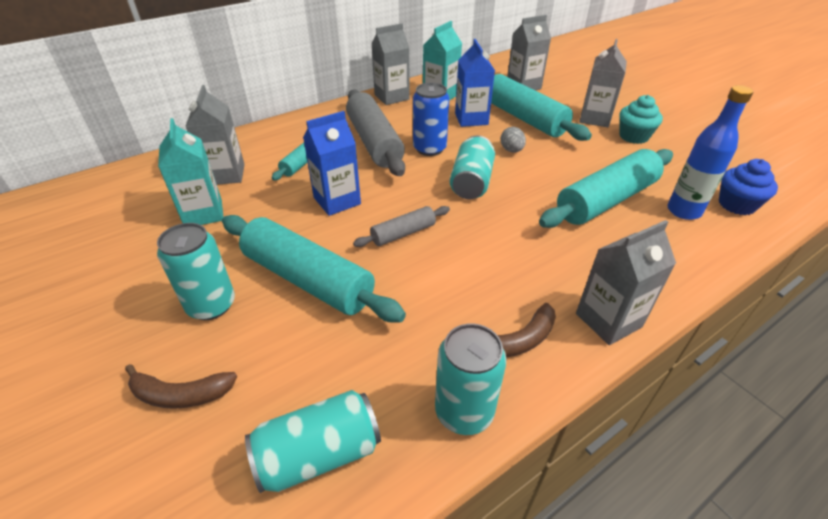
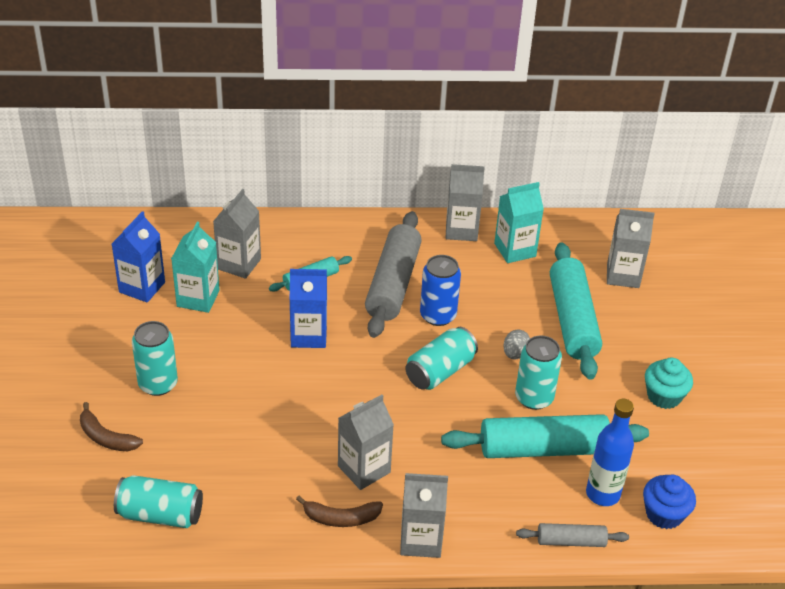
camera: 30 degrees right, 0 degrees up
(308, 279) = (234, 396): turquoise rolling pin -> none
(403, 233) = (336, 393): grey rolling pin -> grey rolling pin (571, 541)
(464, 411) = (262, 539): turquoise can -> turquoise can (534, 398)
(471, 119) = (515, 296): blue carton -> blue carton (142, 287)
(595, 119) = (650, 355): grey carton -> grey carton (364, 469)

